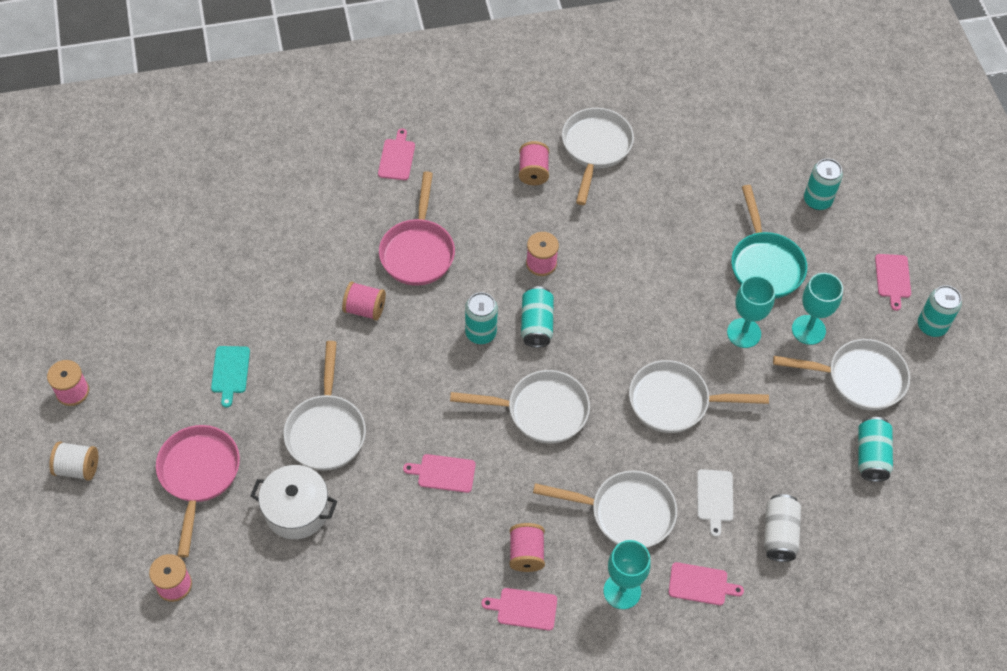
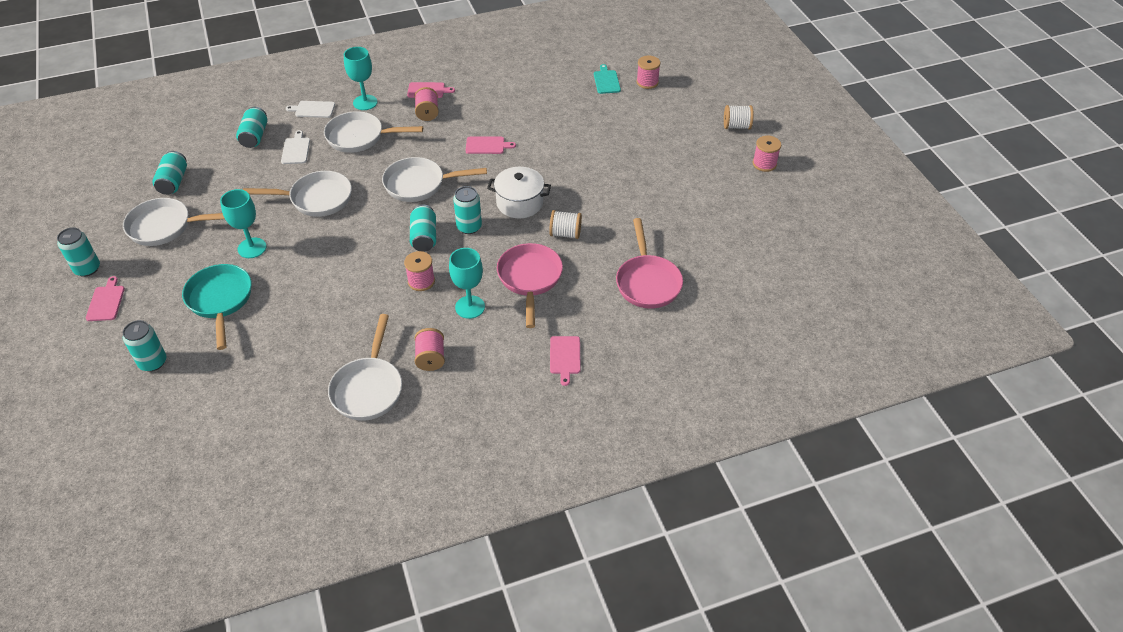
camera: 175 degrees right, 10 degrees down
(199, 475) = (654, 130): pink pan -> pink pan (647, 282)
(230, 372) = (656, 185): turquoise cutting board -> turquoise cutting board (606, 81)
(296, 511) = (582, 119): white pot -> white pot (519, 203)
(326, 430) = (575, 160): white pan -> none
(365, 309) = (565, 233): pink spool -> white spool
(701, 584) = (313, 109): pink cutting board -> white cutting board
(779, 534) = (255, 136): white can -> turquoise can
(808, 330) = (196, 255): turquoise goblet -> turquoise goblet (470, 307)

